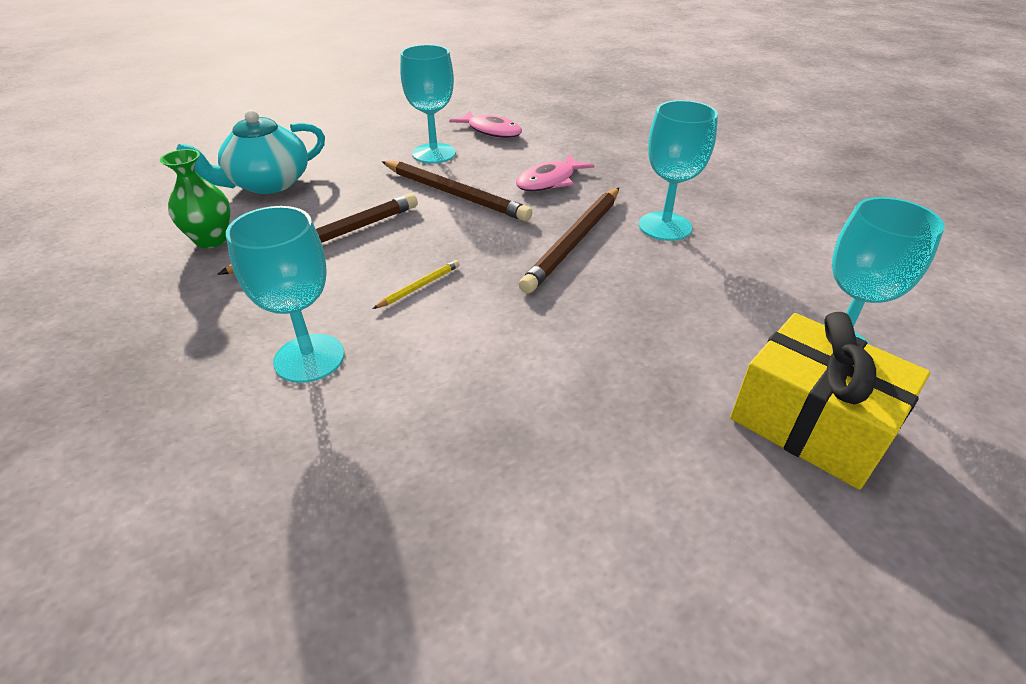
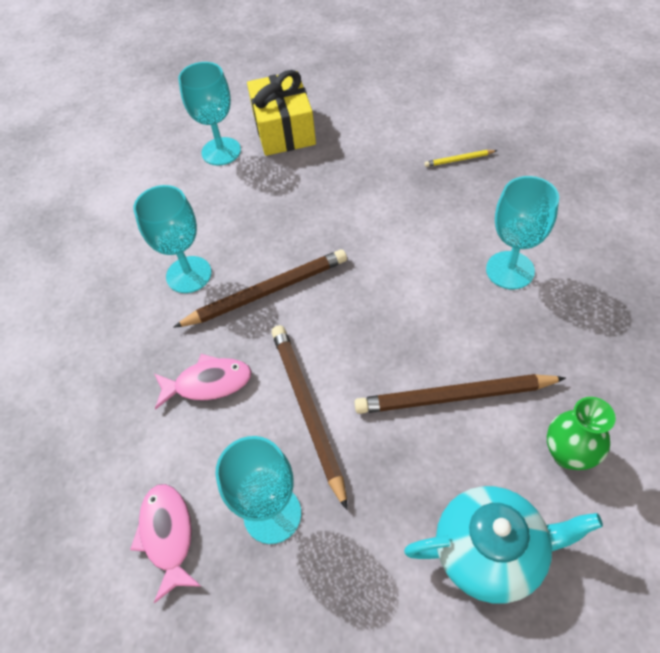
camera: 140 degrees left, 15 degrees up
(419, 286) = (410, 300): yellow pencil -> yellow pencil (459, 160)

